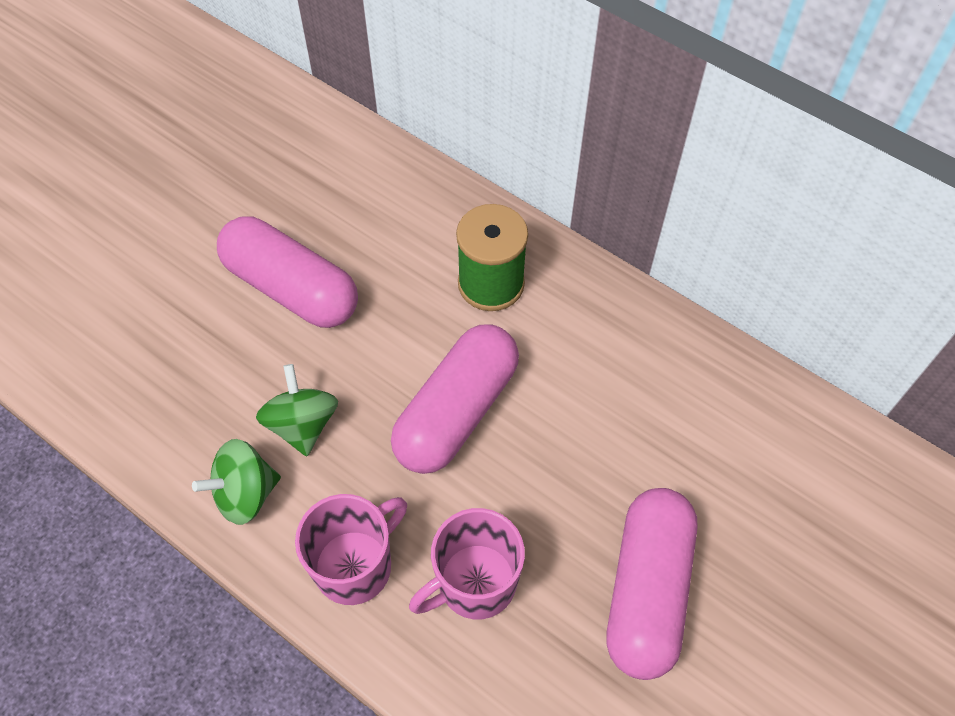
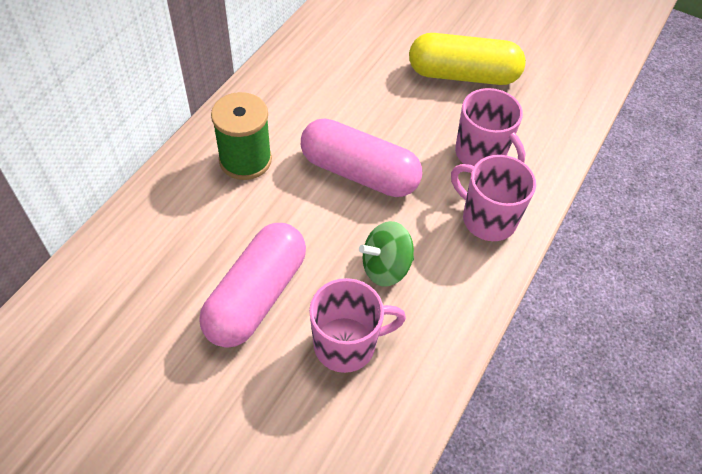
camera: 100 degrees left, 5 degrees down
(210, 371) = (347, 345): none -> pink mug
(245, 494) = (451, 296): green spinning top -> none
(647, 590) = (463, 75): pink capsule -> yellow capsule

